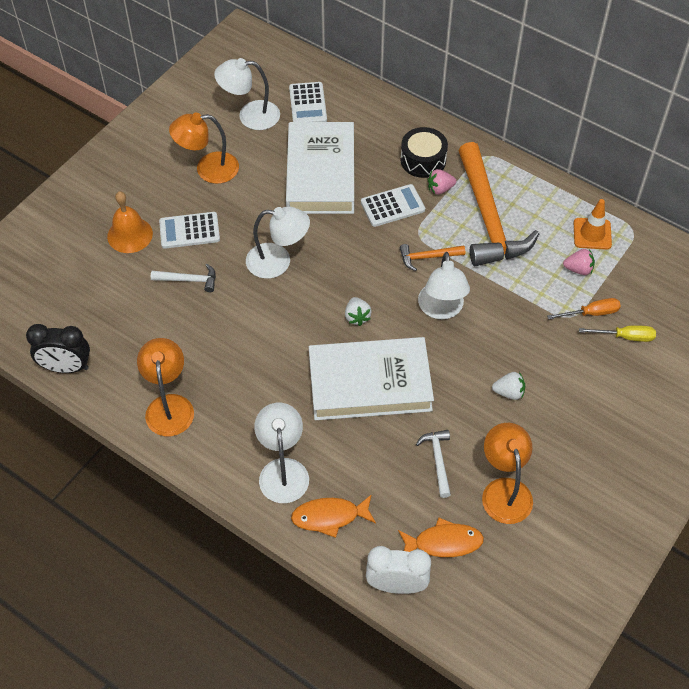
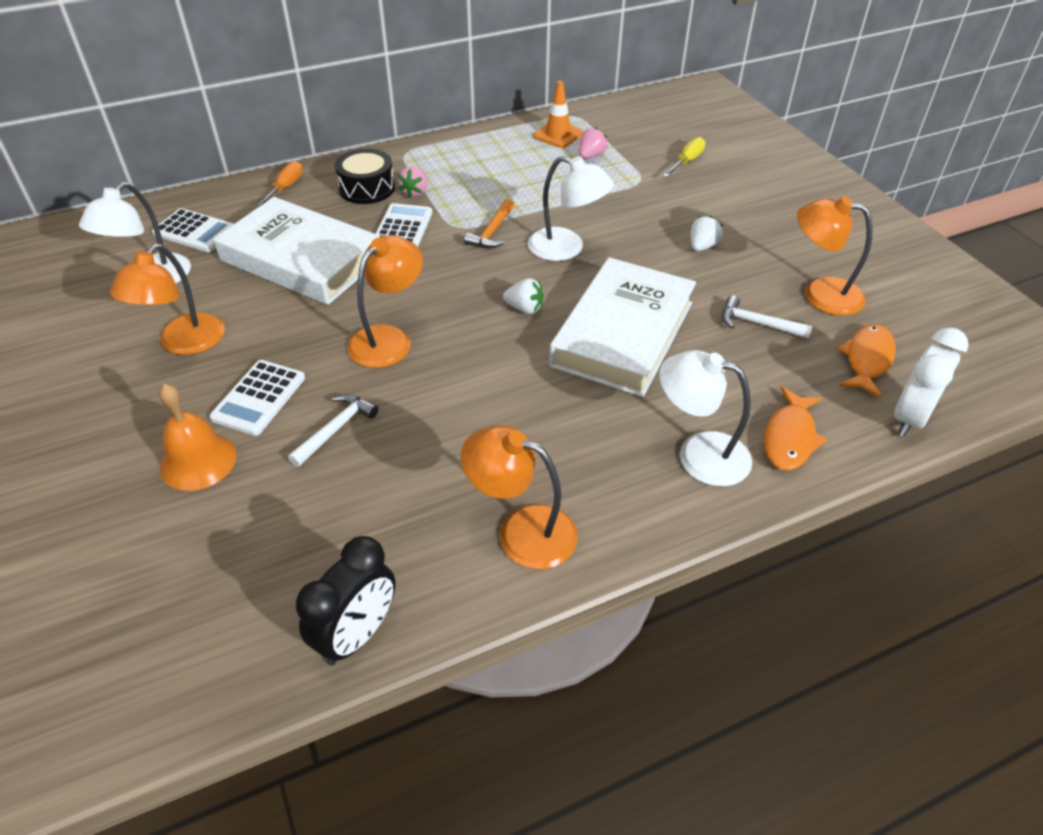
camera: 60 degrees left, 10 degrees down
(278, 261) = (389, 339): white lamp -> orange lamp
(488, 217) = (481, 179): orange hammer -> none
(591, 313) = (646, 168): orange screwdriver -> orange screwdriver (285, 188)

